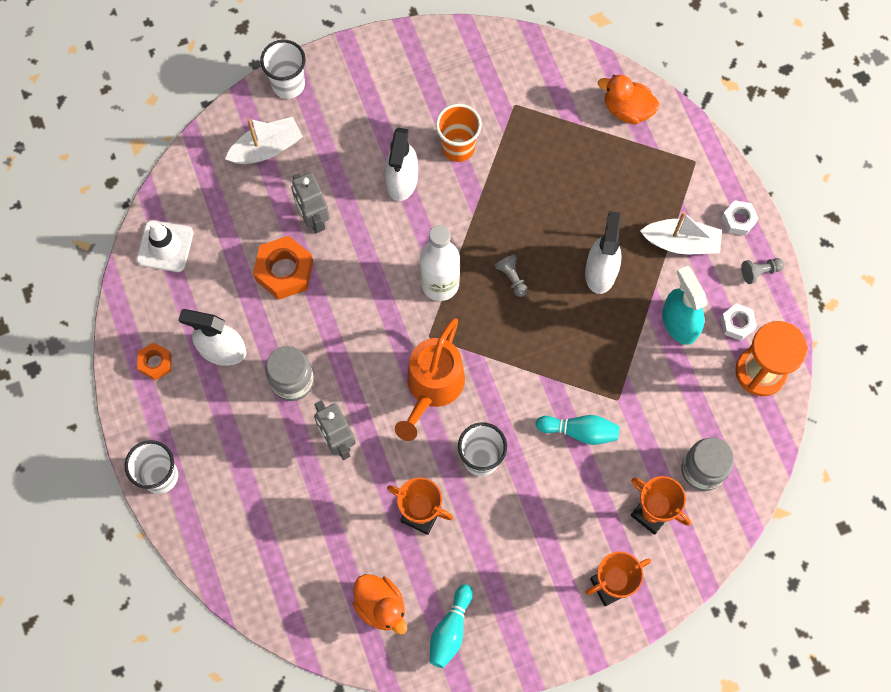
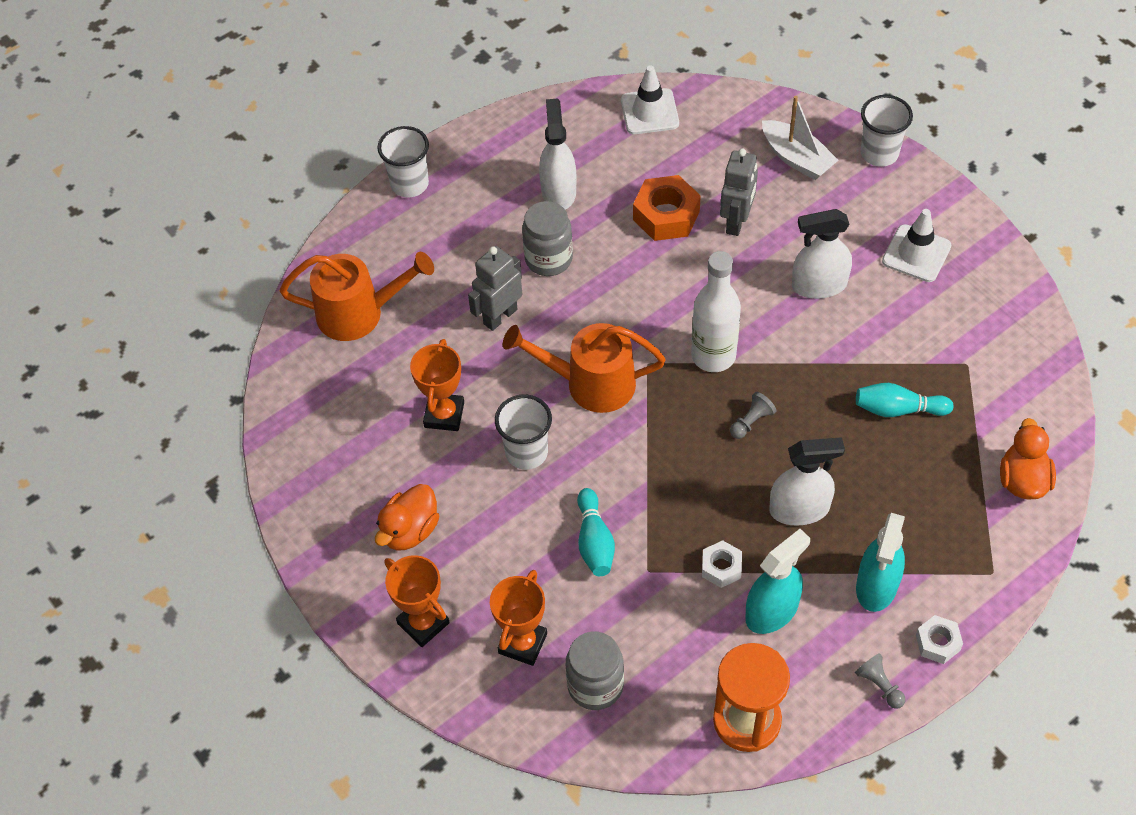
camera: 75 degrees right, 15 degrees down
(155, 363) = (523, 143): orange nut -> none
(288, 558) = (359, 313): none -> orange watering can
(314, 219) = (736, 222): grey robot -> grey robot turned 150 degrees clockwise
(381, 606) = (334, 408): orange duck -> orange duck (410, 530)
(399, 98) = (916, 253): none -> white traffic cone
(450, 630) = (326, 479): turquoise bowling pin -> turquoise bowling pin (898, 409)
(458, 147) = (885, 325): orange cup -> none
(681, 242) = (876, 585): white boat -> turquoise spray bottle
(737, 324) = (798, 676): white nut -> white nut (721, 567)

